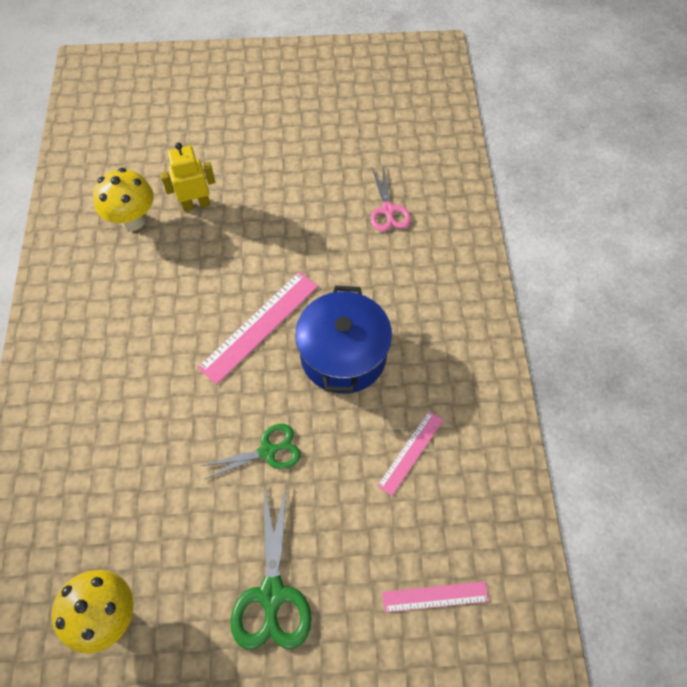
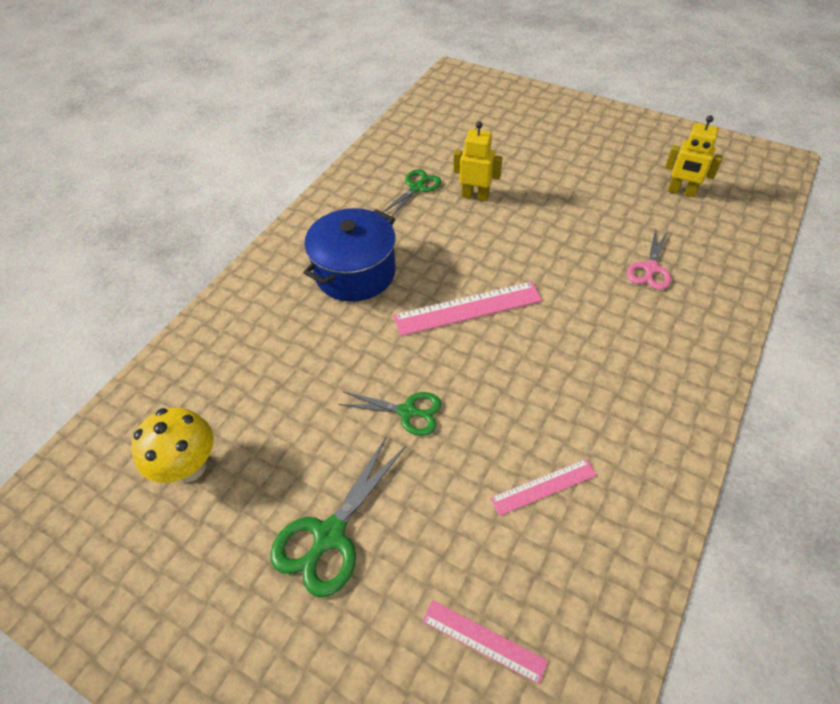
camera: 35 degrees right, 10 degrees down
(133, 220) = (416, 187): yellow mushroom -> green scissors
(343, 355) = (529, 368): blue pot -> blue pot (355, 272)
(374, 119) = (681, 192): none -> yellow robot

